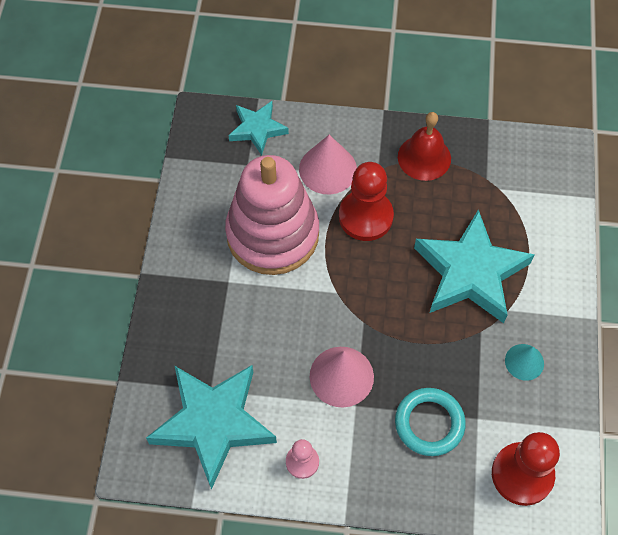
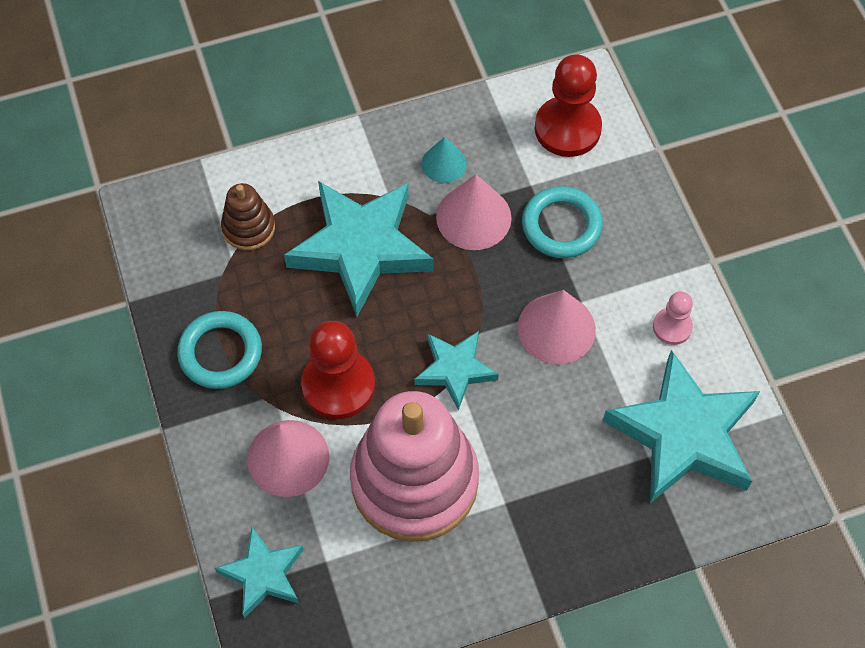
camera: 115 degrees left, 0 degrees up
(341, 293) = (455, 370): none -> turquoise star
(424, 157) = (220, 353): red bell -> turquoise ring
(465, 362) = (473, 217): none -> pink cone
(519, 207) = (248, 228): none -> brown stacking toy

